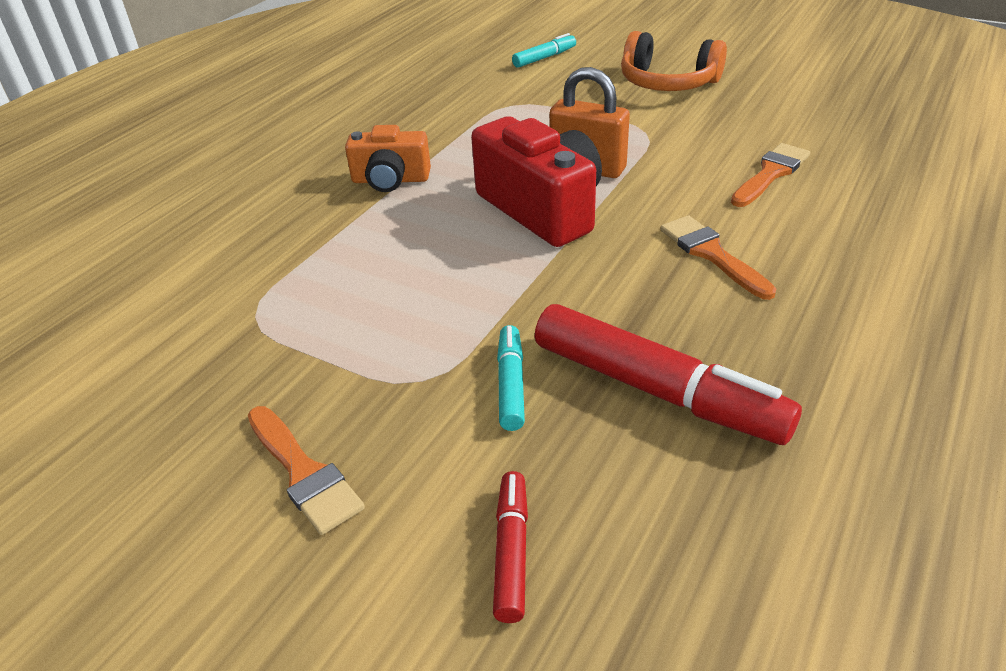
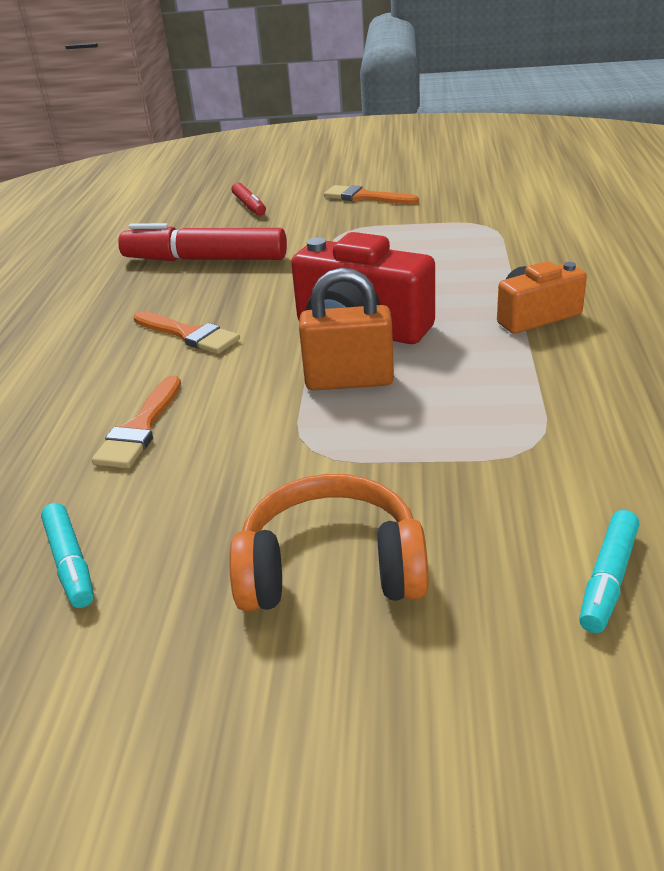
camera: 155 degrees right, 5 degrees down
(511, 384) = (292, 241): turquoise marker -> turquoise marker (70, 563)

